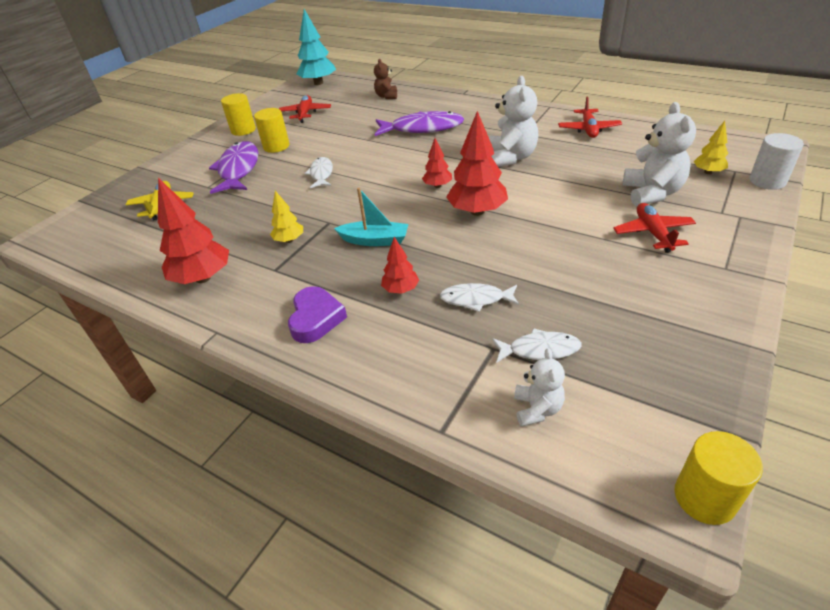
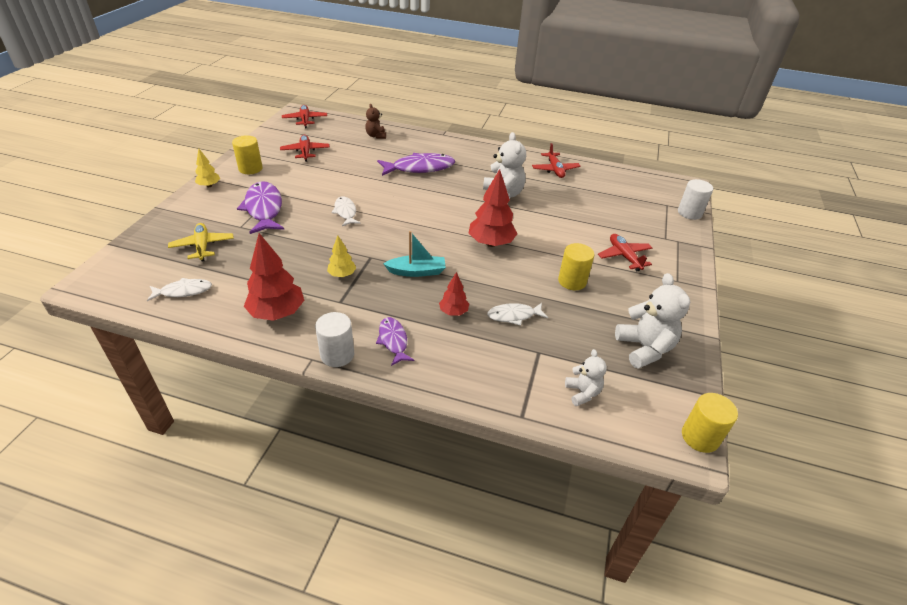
camera: 20 degrees left, 0 degrees up
(246, 329) = (337, 355): none -> white cylinder
(276, 146) = (291, 185): yellow cylinder -> yellow cylinder (572, 281)
(316, 319) = (393, 341): purple heart -> purple fish
(318, 83) = (305, 120): turquoise tree -> red plane
(437, 186) = (451, 221): red tree -> none
(539, 350) = (571, 350): white fish -> white fish (183, 291)
(652, 193) = (615, 224): white teddy bear -> white teddy bear (644, 348)
(708, 172) = (649, 206): yellow tree -> yellow tree (209, 185)

